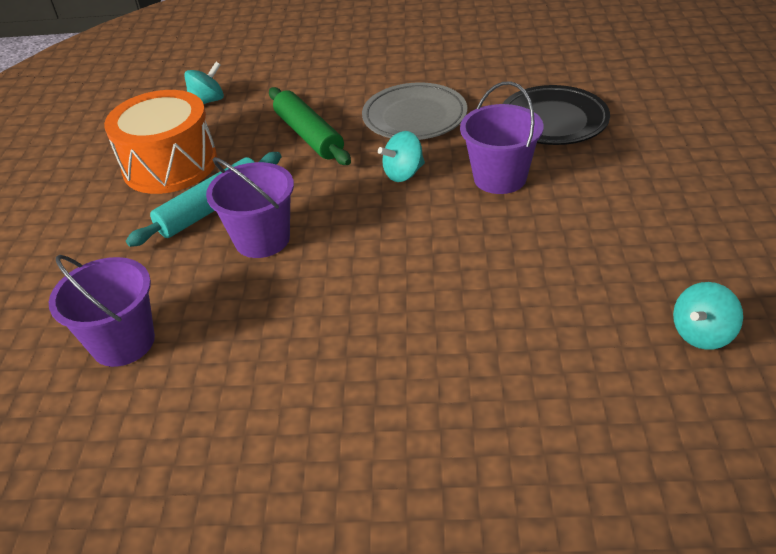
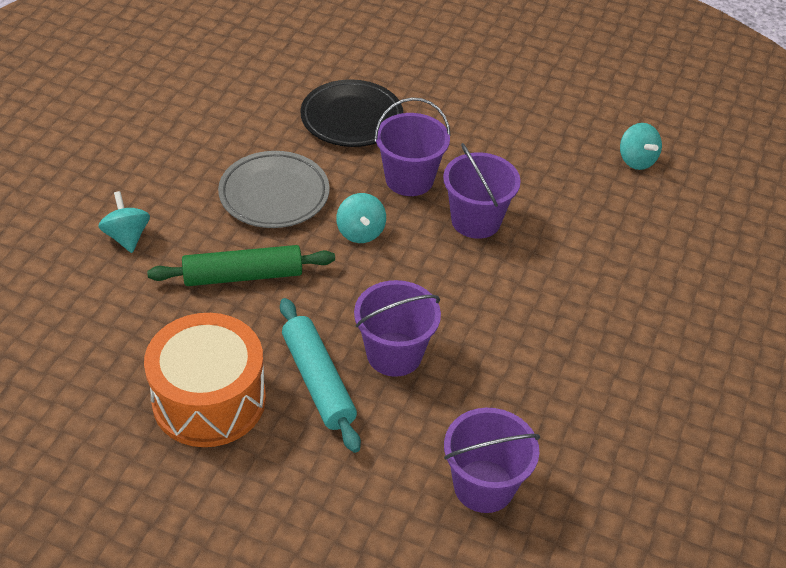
camera: 75 degrees left, 5 degrees up
(207, 101) = (96, 340): turquoise spinning top -> turquoise spinning top (127, 237)
(476, 236) = (476, 220): none -> purple bucket

